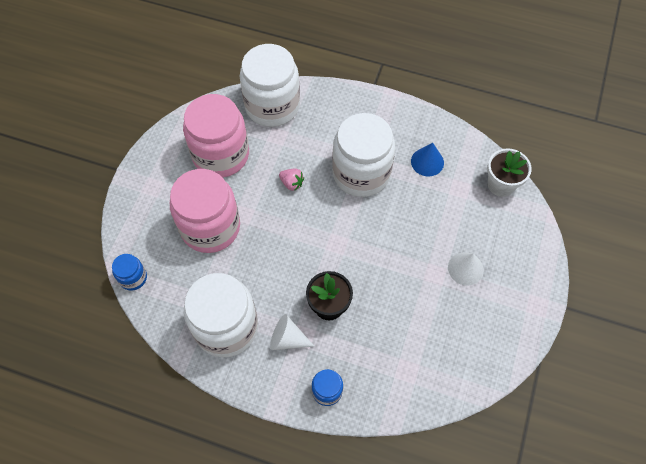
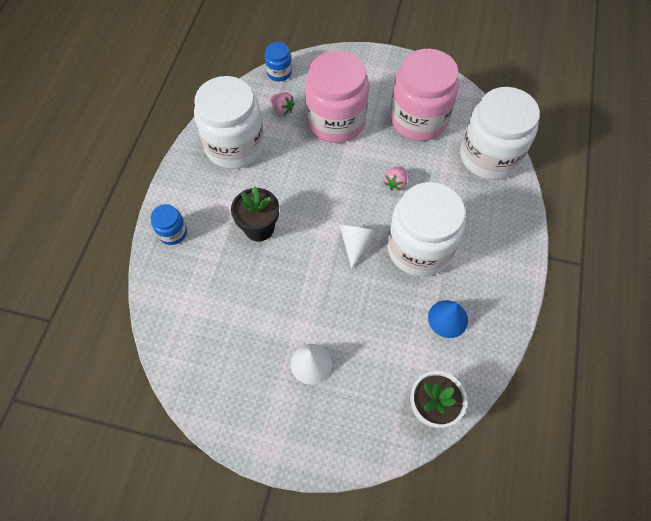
camera: 85 degrees right, 0 degrees up
(185, 277) = (282, 109): none -> pink strawberry
(287, 339) = (224, 195): white cone -> white cone (356, 244)

